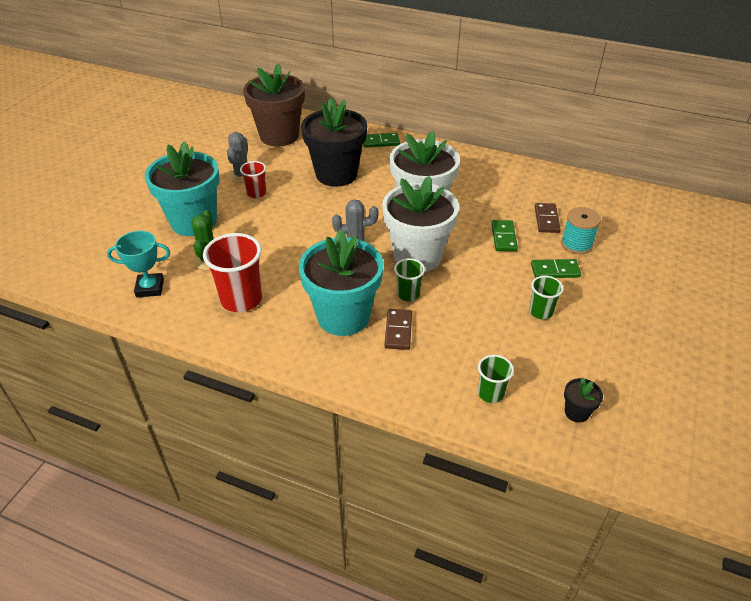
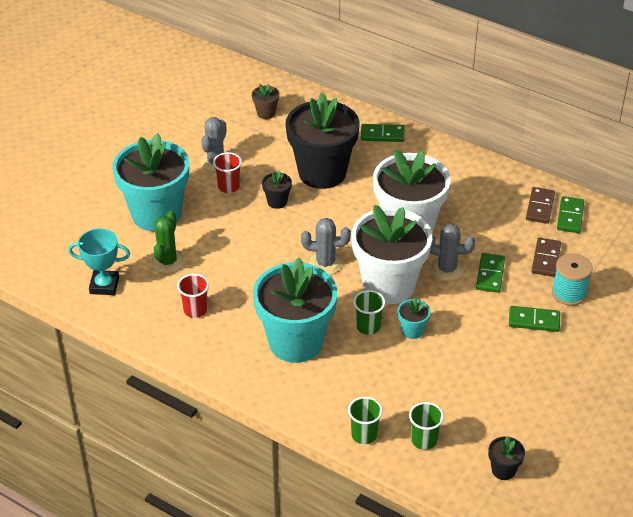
camera: 10 degrees right, 0 degrees up
(241, 299) = (195, 310): red cup -> red cup, size x0.55
(279, 136) = (266, 113): brown flower pot -> brown flower pot, size x0.40
(302, 200) = (277, 202): none -> black flower pot
(398, 331) = (348, 365): brown domino -> brown domino (540, 207)
(449, 292) = (412, 330): none -> turquoise flower pot
(465, 237) = (447, 269): none -> grey cactus
(540, 312) = (502, 364): green cup -> green cup (364, 435)
(554, 185) = (570, 216): none -> green domino

